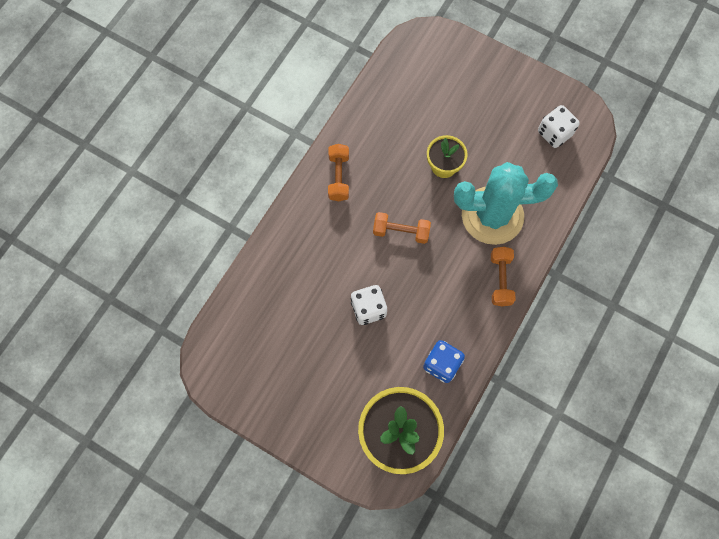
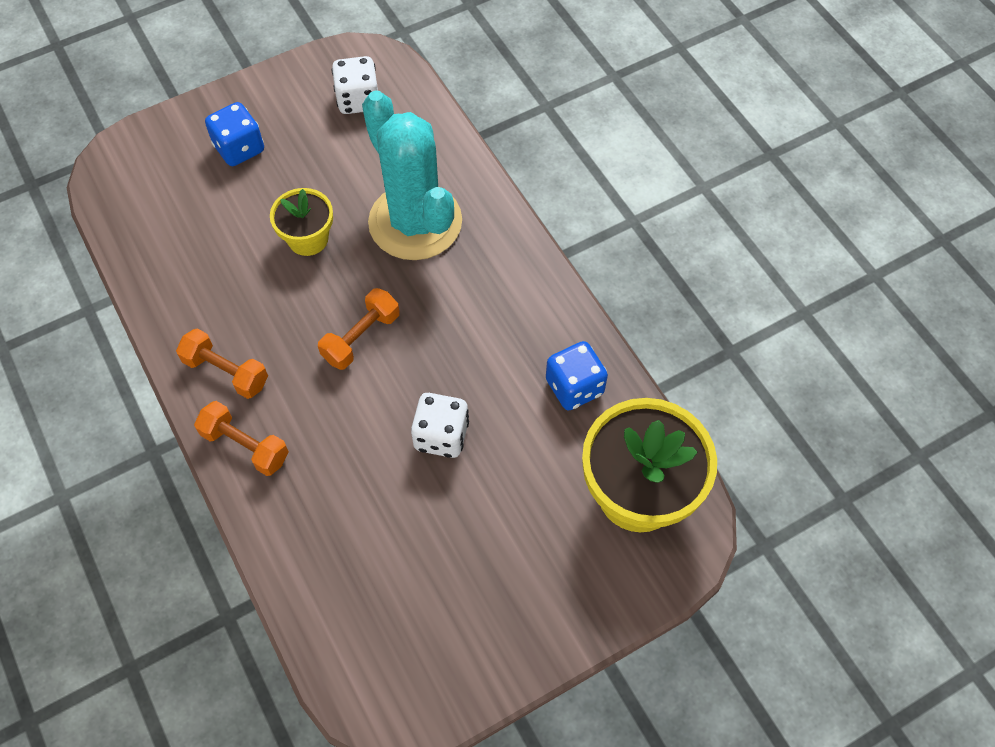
camera: 60 degrees left, 10 degrees down
(477, 93) = (239, 148): none -> blue dice
(492, 215) = (415, 222): turquoise cactus -> turquoise cactus turned 60 degrees counterclockwise
(500, 280) = (505, 259): orange dumbbell -> orange dumbbell (245, 445)

